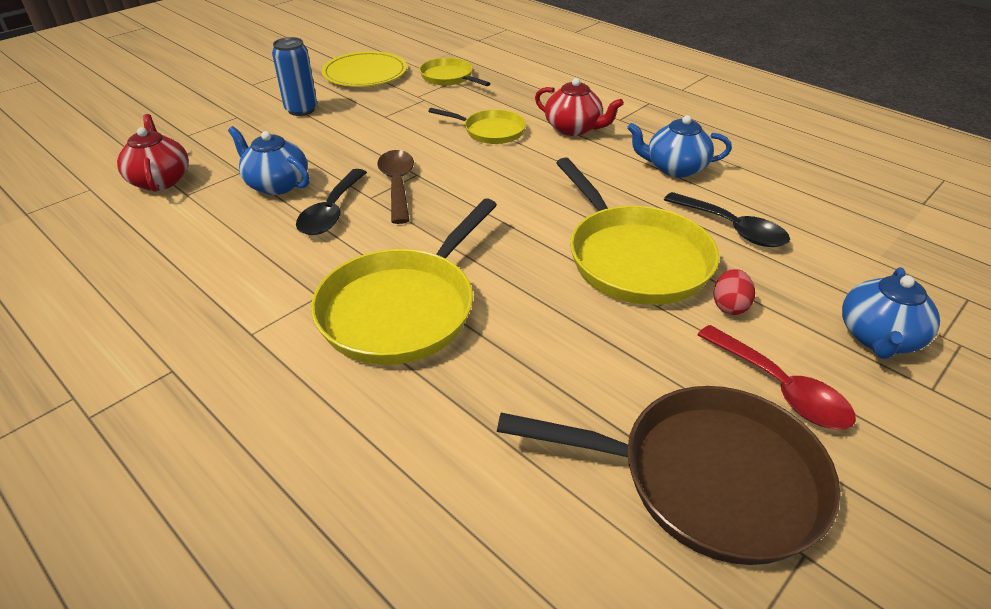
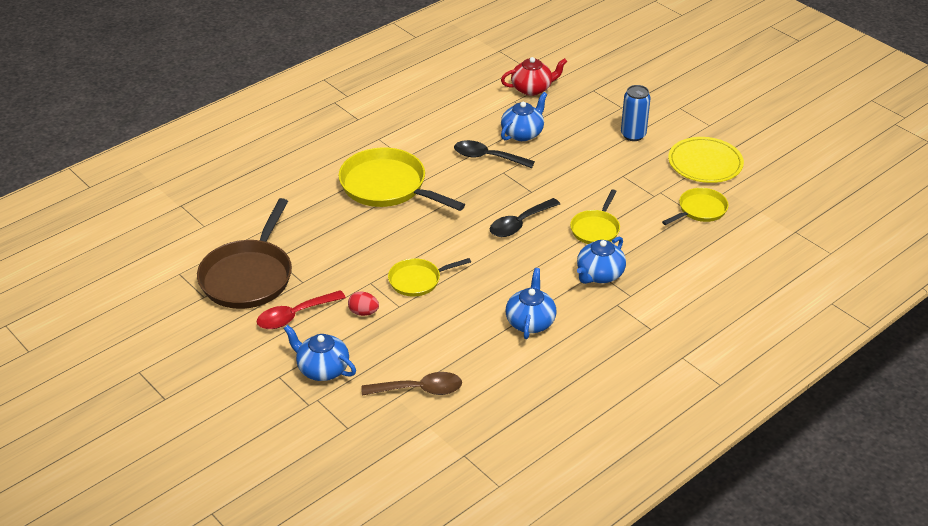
camera: 95 degrees right, 0 degrees up
(397, 185) = (517, 183): brown spoon -> brown spoon (419, 390)
(574, 128) = (599, 275): red teapot -> blue teapot
(634, 258) = (418, 280): yellow pan -> yellow pan, size x0.55
(731, 228) = (444, 333): black spoon -> black spoon (520, 224)

